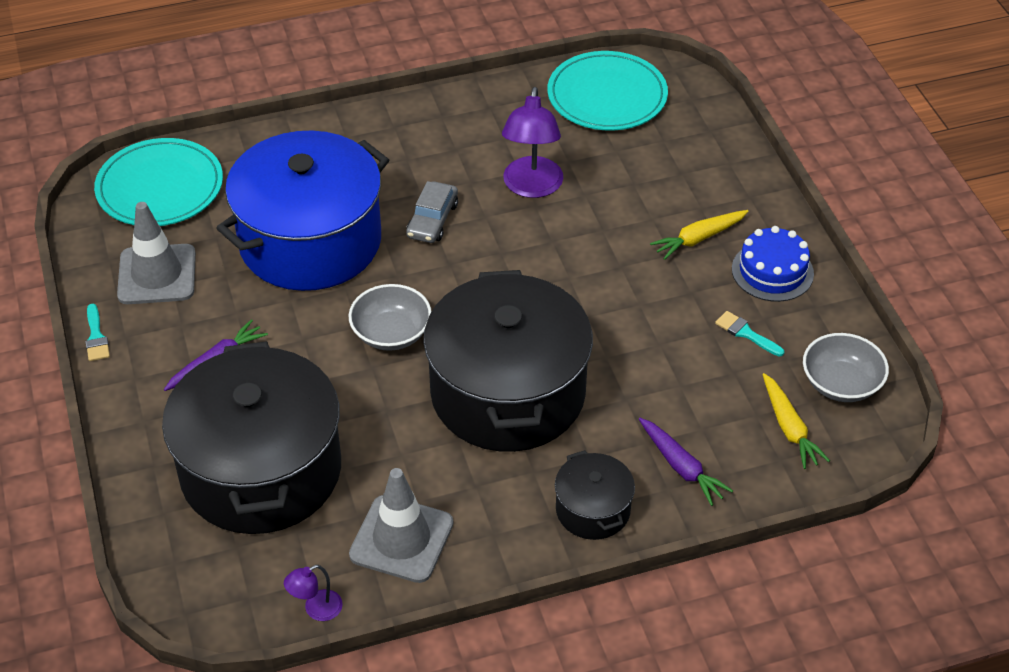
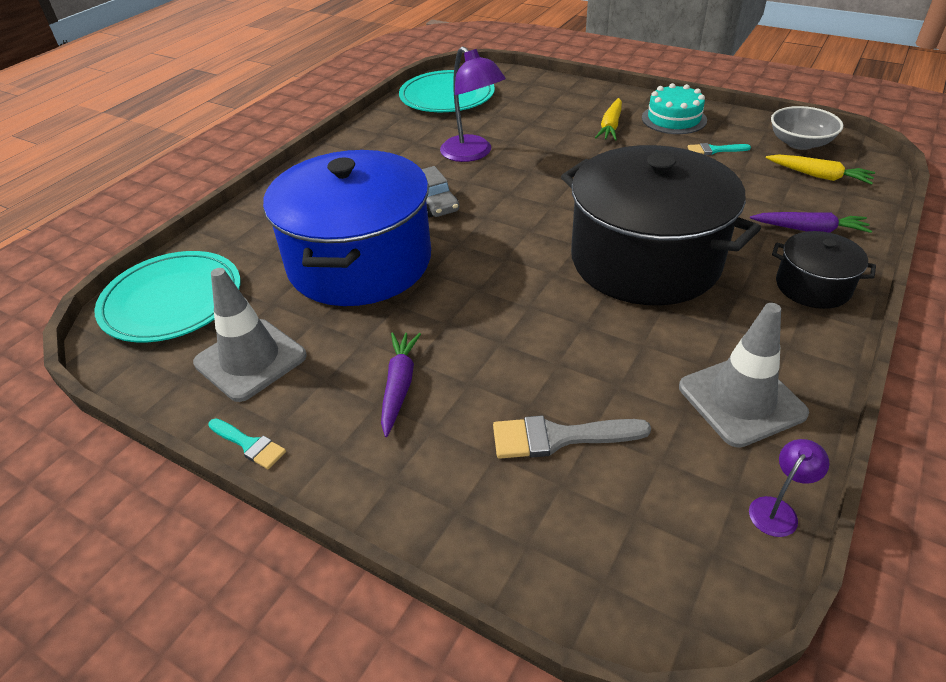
camera: 40 degrees left, 5 degrees down
(261, 470) = (559, 437): black pot -> grey brush
(316, 609) = (778, 510): purple lamp -> purple lamp turned 150 degrees counterclockwise
(391, 333) = (509, 277): grey bowl -> none
(772, 271) = (674, 119): blue cake -> turquoise cake

